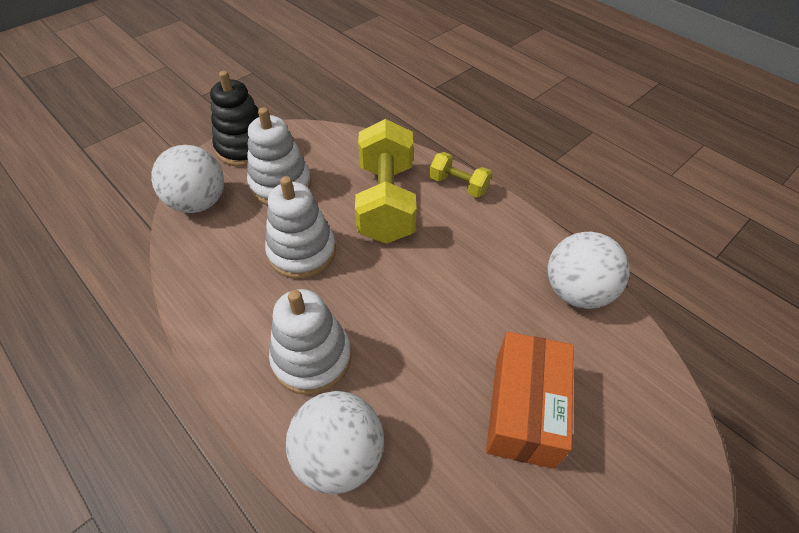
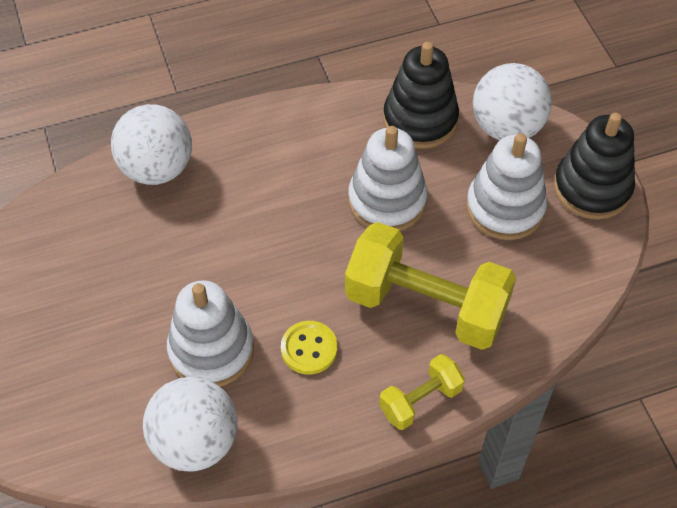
camera: 115 degrees right, 5 degrees up
(205, 257) = (420, 120): none -> black stacking toy
(312, 358) = (255, 174): white stacking toy -> white stacking toy (211, 350)
(460, 253) = (309, 349): none -> yellow button
(523, 409) = (108, 316): orange box -> none

